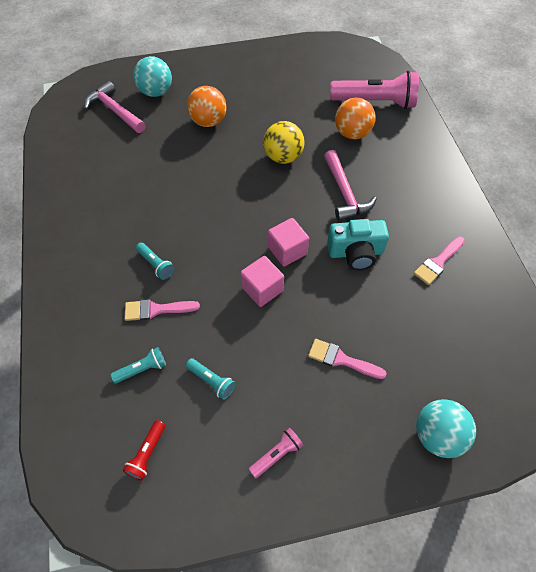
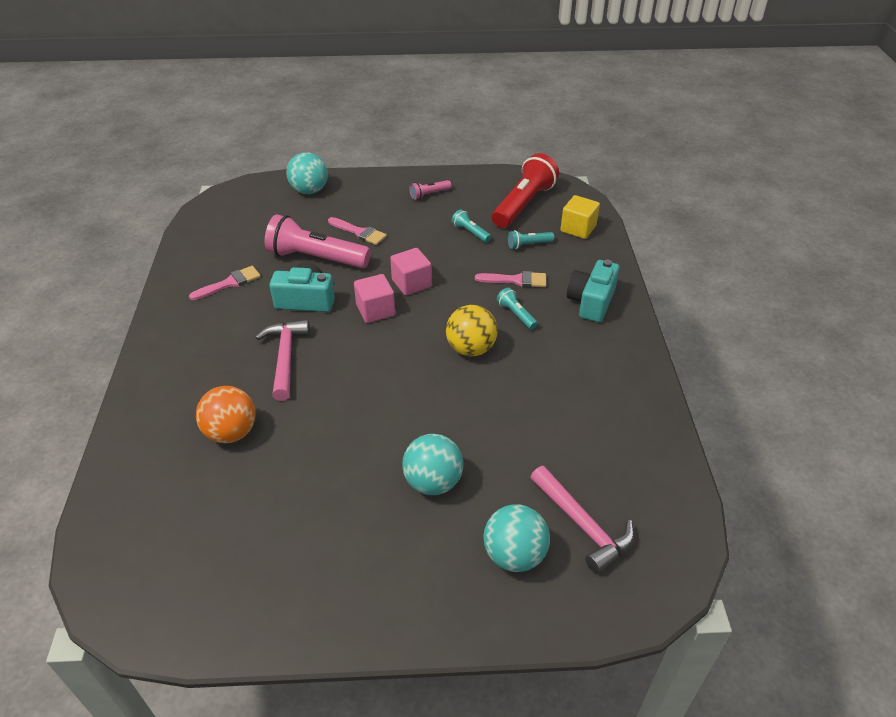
camera: 170 degrees left, 15 degrees down
(79, 411) = (578, 228): none -> yellow cube
(82, 291) = (591, 302): none -> turquoise camera
(147, 453) = (523, 204): red flashlight -> red flashlight, size x2.19
(208, 121) = (433, 482): orange ball -> turquoise ball
(283, 157) = (341, 411): yellow ball -> yellow ball (471, 349)
(375, 102) = (165, 480): pink flashlight -> pink flashlight (316, 258)

